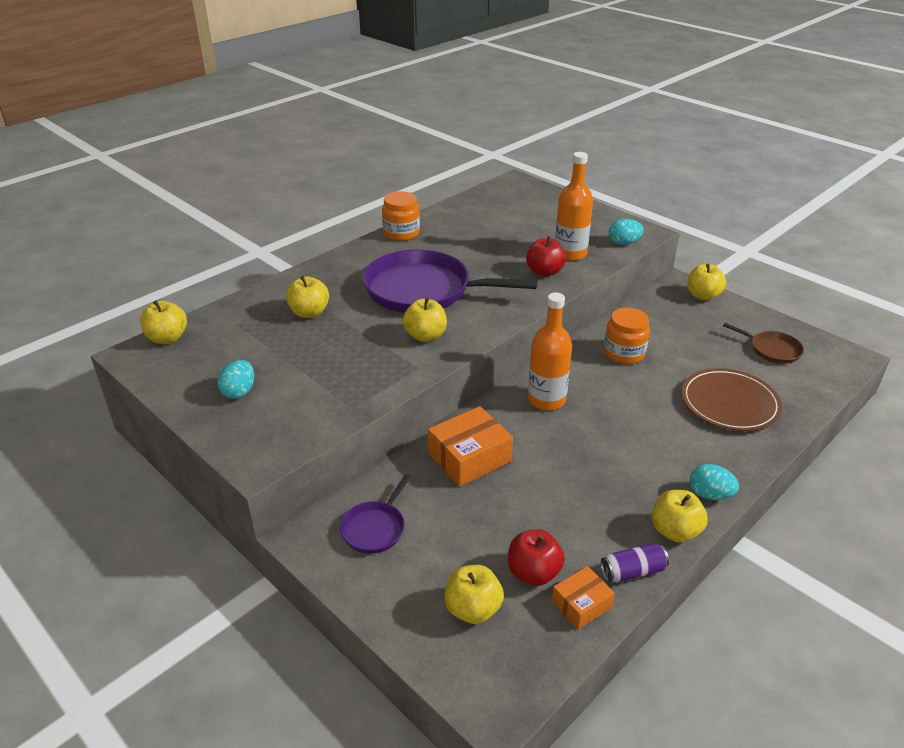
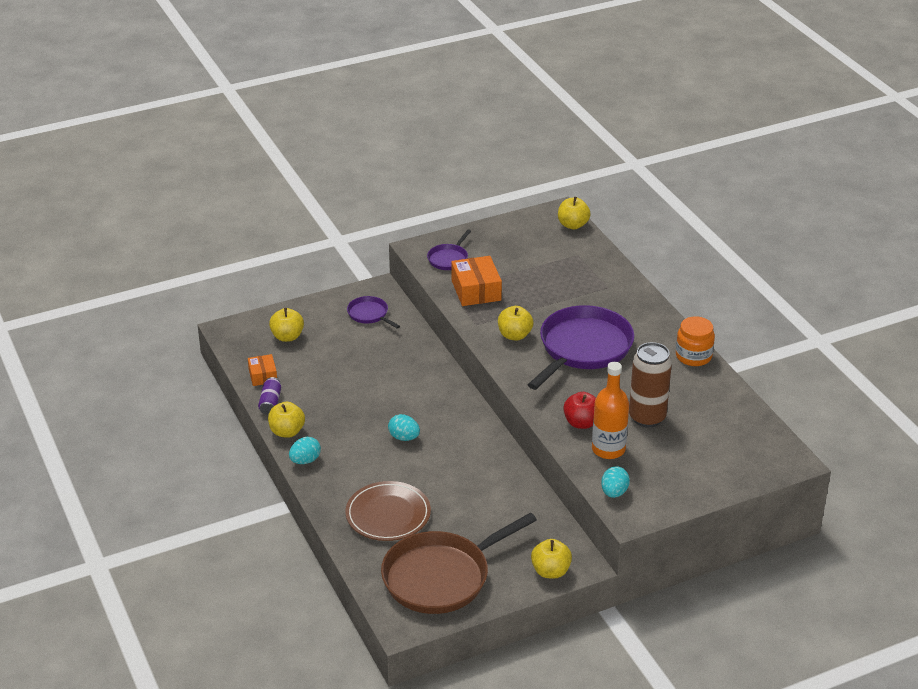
camera: 110 degrees right, 0 degrees up
(239, 392) = (491, 248): turquoise egg -> turquoise egg (404, 437)
(277, 424) = (448, 259): none -> purple pan
(309, 313) = (576, 287): yellow apple -> none
(469, 457) = (407, 364): orange box -> orange box (476, 290)
(510, 242) = (647, 417): none -> brown can
(533, 573) = (296, 364): red apple -> none
(546, 400) = (448, 417): orange bottle -> none
(624, 353) = (485, 480): orange jar -> none
(772, 350) = (441, 577): brown pan -> brown pan, size x2.15

